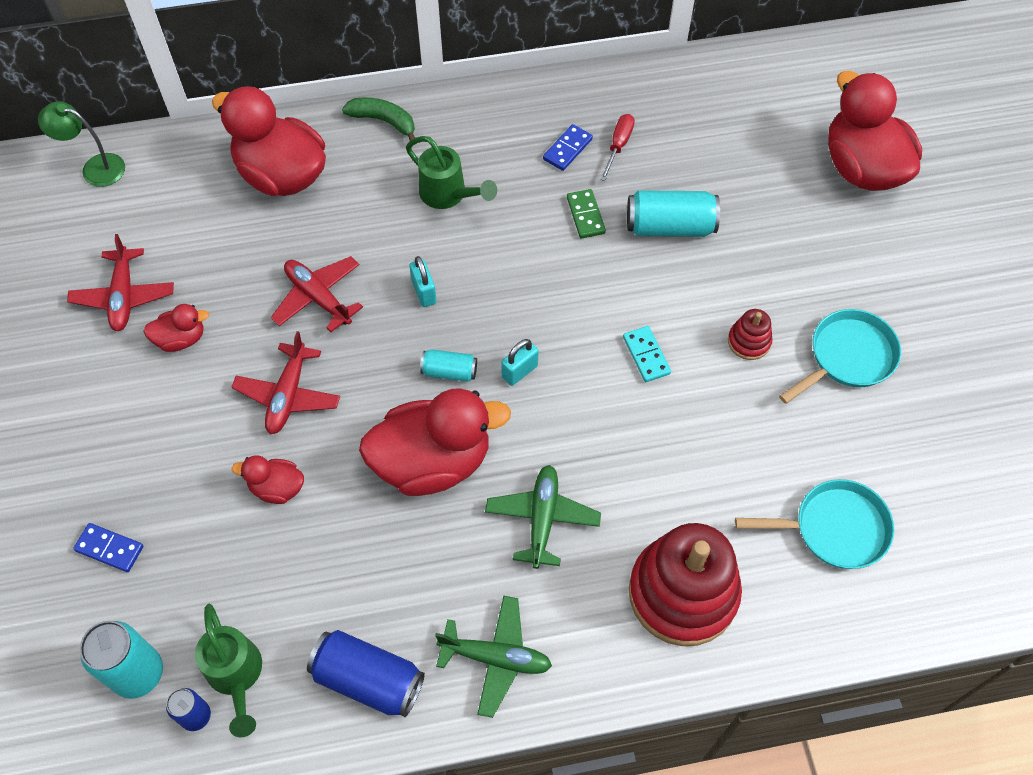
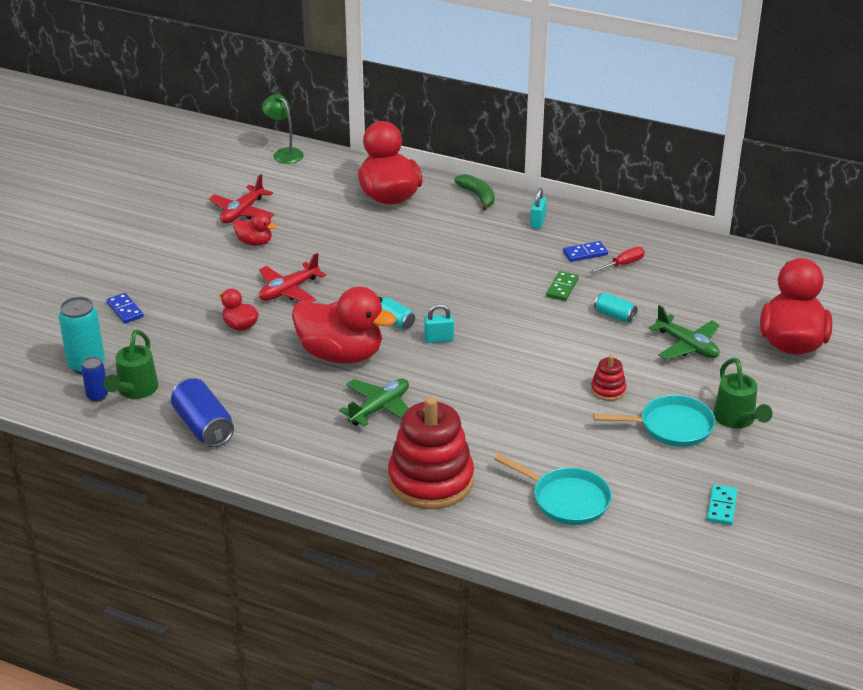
camera: 35 degrees right, 25 degrees down
(318, 297) = (352, 257): red plane -> none
(424, 292) = (418, 280): turquoise padlock -> turquoise padlock (537, 222)
(449, 195) = (482, 244): green watering can -> green watering can (737, 420)
(496, 658) = (285, 453): green plane -> green plane (687, 346)
(646, 355) = (529, 367): turquoise domino -> turquoise domino (721, 507)
(670, 227) = (614, 315): turquoise can -> turquoise can, size x0.57

